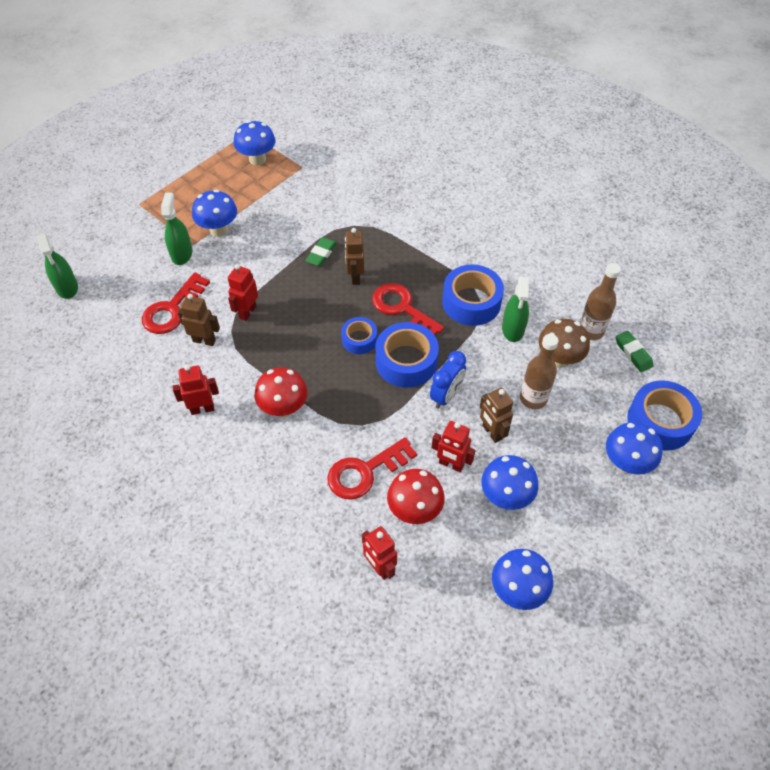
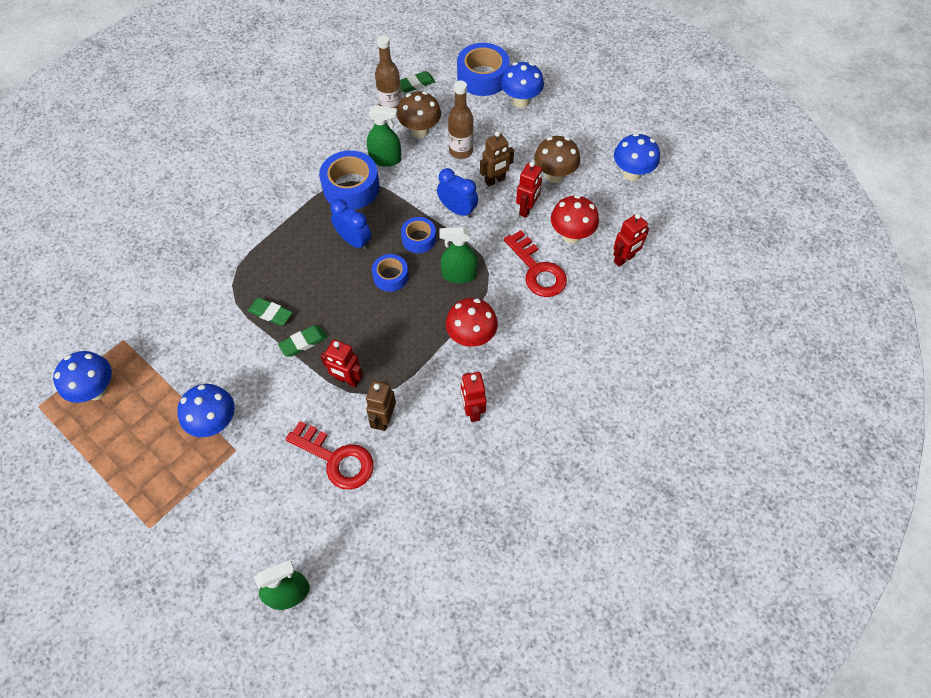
camera: 90 degrees left, 5 degrees up
(181, 254) = (249, 460): green spray bottle -> green spray bottle (459, 275)
(289, 278) = (303, 342): none -> green eraser
(355, 277) = (308, 281): brown robot -> none
(402, 308) = (354, 241): red key -> blue clock
(406, 361) = (419, 239): blue tape -> blue tape, size x0.58
(505, 496) = (554, 175): blue mushroom -> brown mushroom

